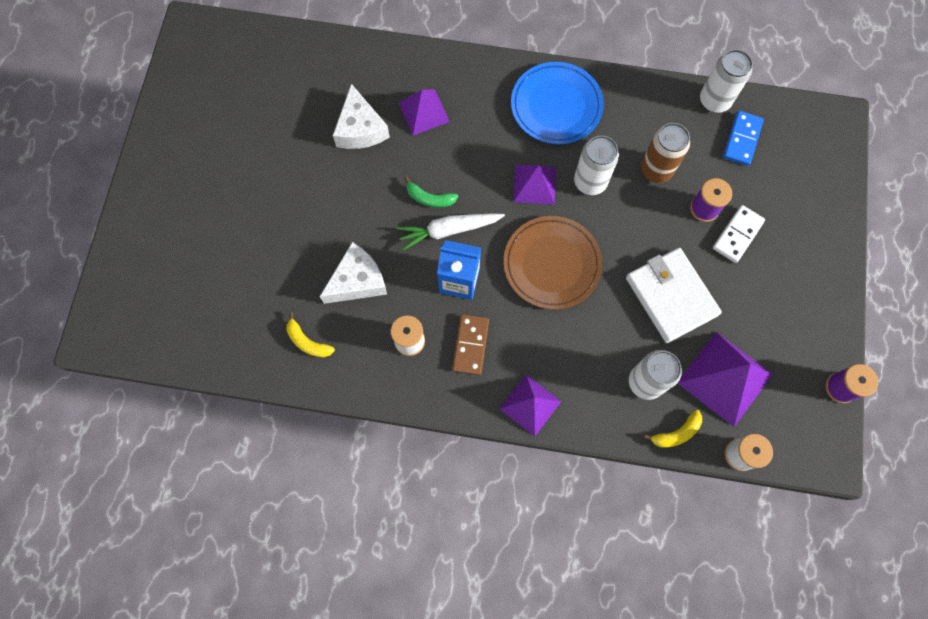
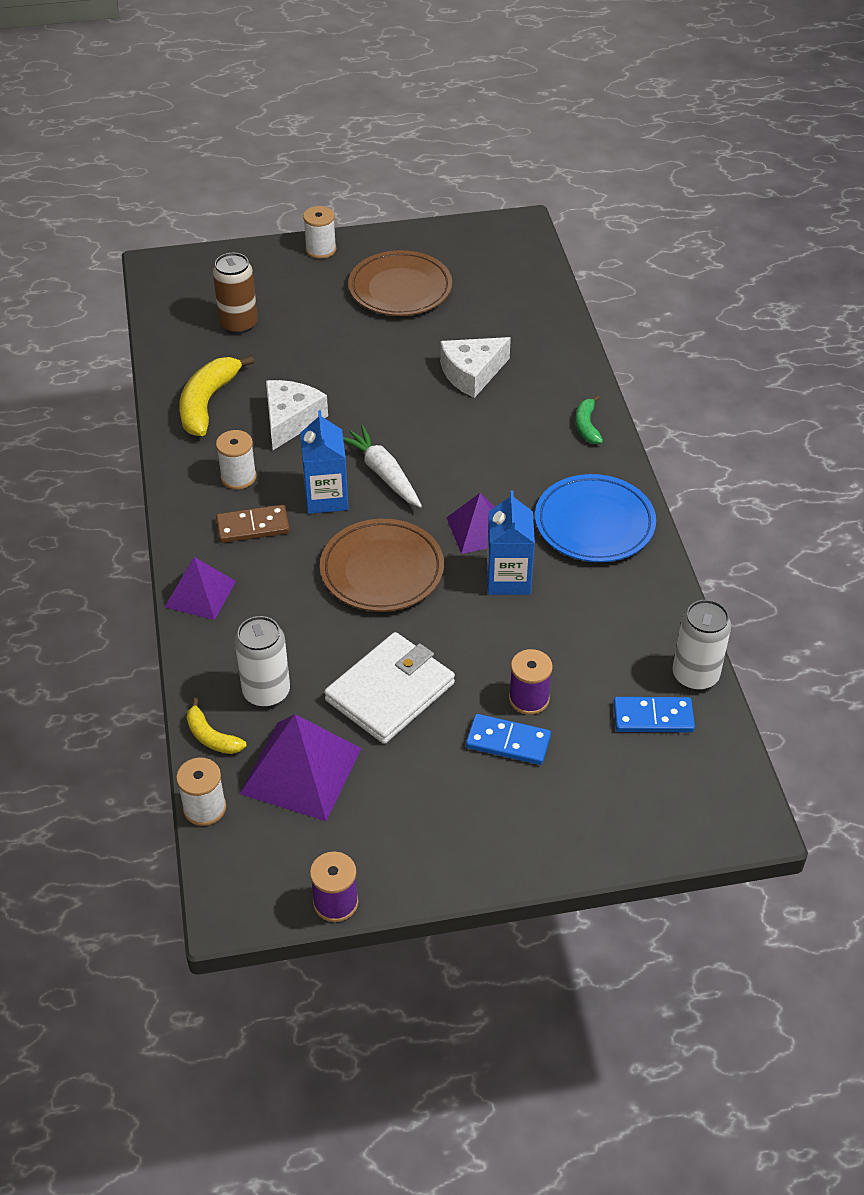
camera: 70 degrees right, 25 degrees down
(143, 191) = (321, 249): none -> white spool
(229, 146) = (400, 289): none -> brown plate
(307, 342) = (207, 403): yellow banana -> yellow banana, size x1.82
(358, 281) = (291, 420): white cheese -> white cheese turned 105 degrees counterclockwise
(423, 112) = (521, 415): purple pyramid -> none
(430, 198) = (415, 448): green banana -> green banana (587, 426)
(590, 182) = (508, 579): white can -> blue carton
(656, 170) = (559, 638): brown can -> brown can (239, 324)
(737, 235) = (508, 742): white domino -> blue domino

